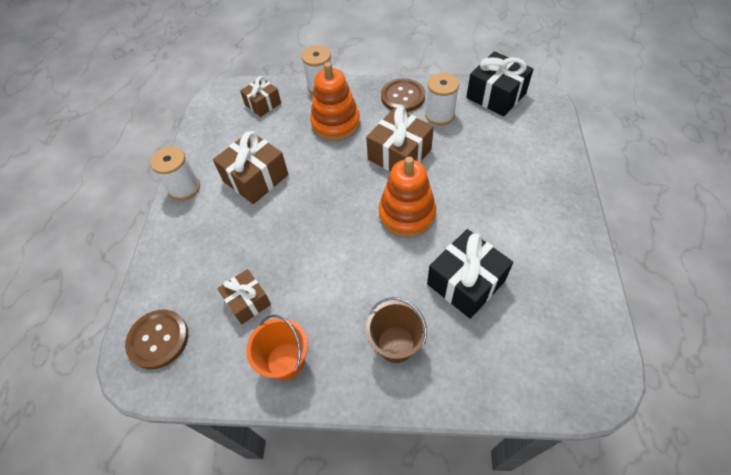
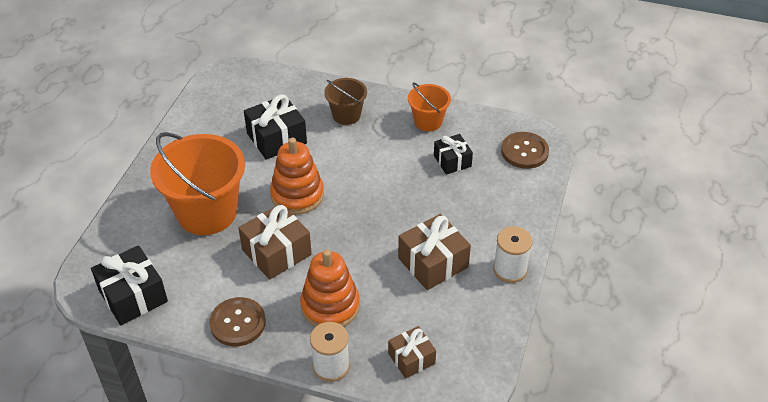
camera: 170 degrees left, 10 degrees down
(247, 301) = (452, 161): brown gift -> black gift
(439, 115) = (210, 287): white spool -> none
(485, 175) = (207, 212): none -> orange bucket

